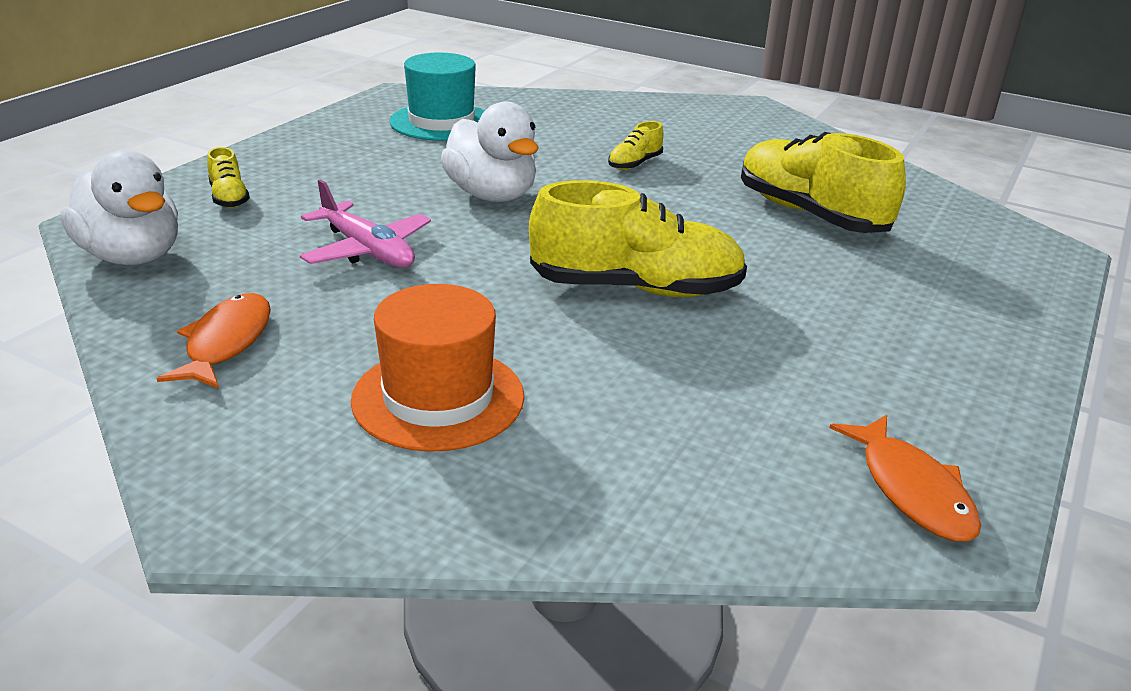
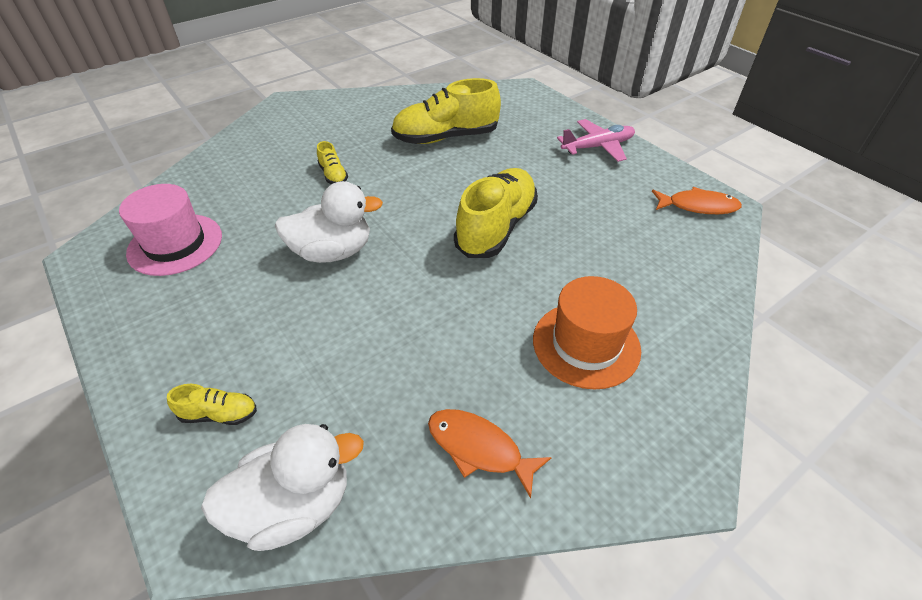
camera: 65 degrees left, 15 degrees up
(367, 250) = (379, 338): pink plane -> pink plane (598, 147)
(441, 122) = (175, 244): turquoise hat -> pink hat

